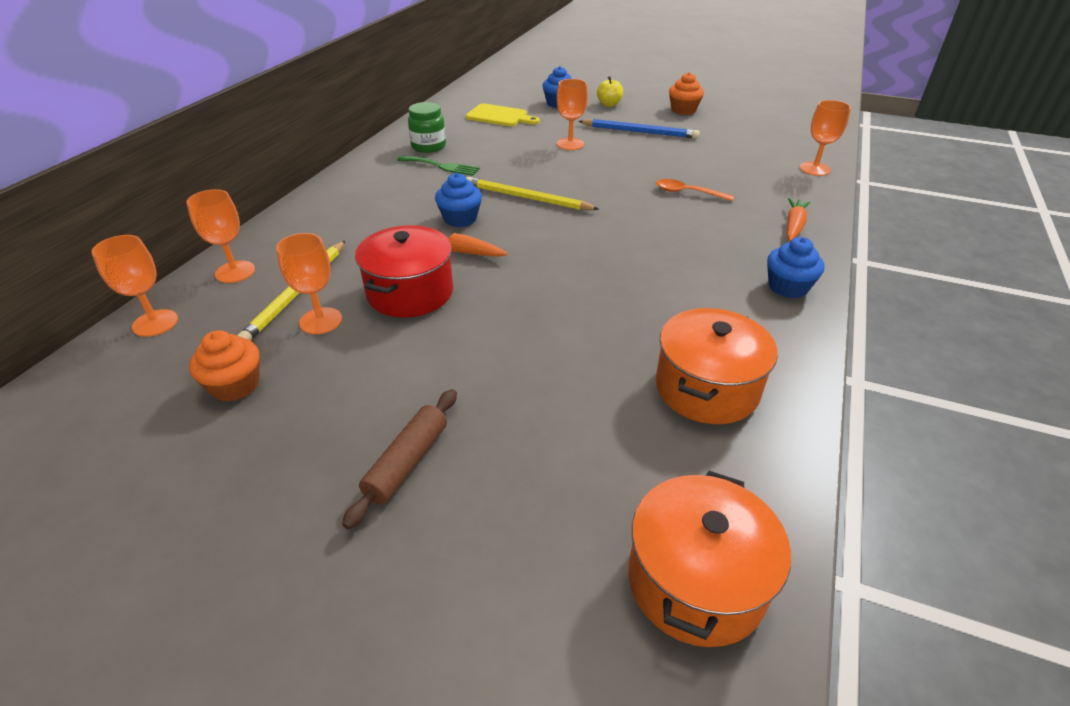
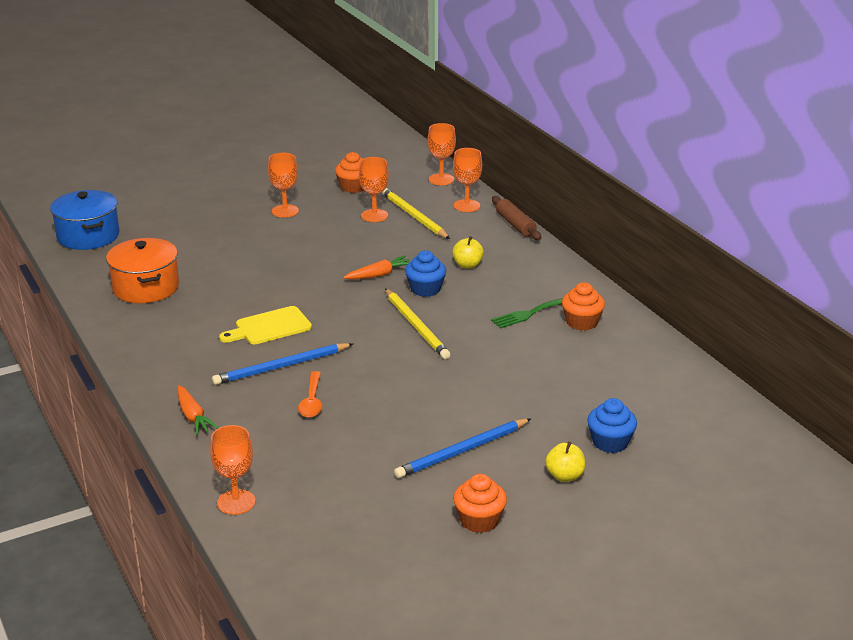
camera: 130 degrees right, 10 degrees down
(387, 218) = (467, 265): none -> yellow apple
(407, 462) = (238, 207): brown rolling pin -> brown rolling pin (515, 225)
(410, 292) = (361, 245): red pot -> none
(428, 146) = (581, 322): green jar -> orange cupcake
(499, 116) = (615, 388): yellow cutting board -> yellow cutting board (269, 327)
(527, 198) = (416, 326): yellow pencil -> yellow pencil turned 90 degrees clockwise
(570, 144) = (489, 394): orange goblet -> orange goblet (285, 211)
(676, 224) = (281, 367): none -> blue pencil
(688, 193) = (312, 401): orange spoon -> orange spoon turned 120 degrees clockwise
(695, 581) = (88, 236): orange pot -> blue pot
(788, 287) = (152, 362): blue cupcake -> none

